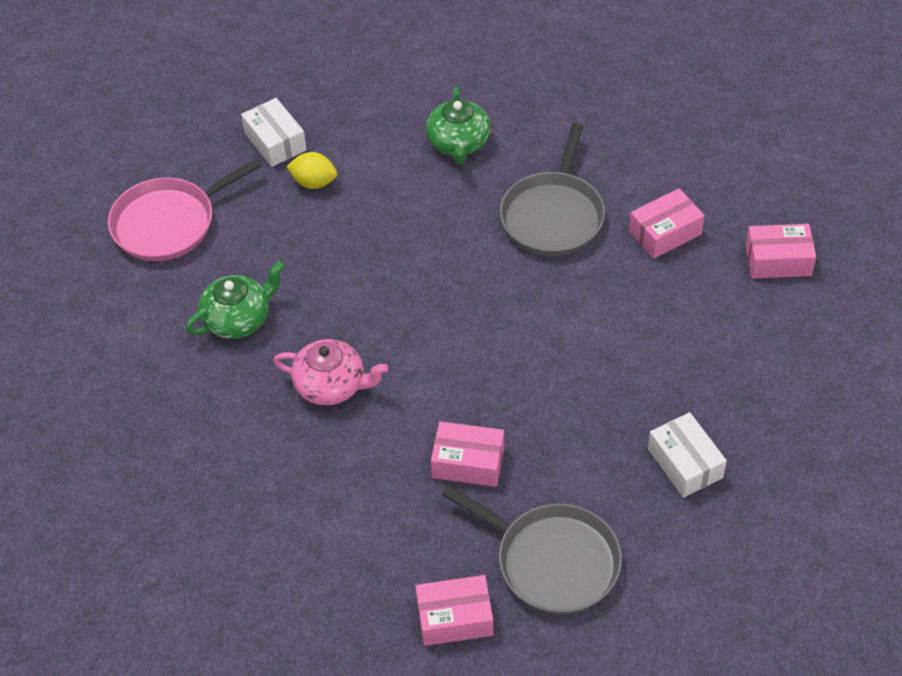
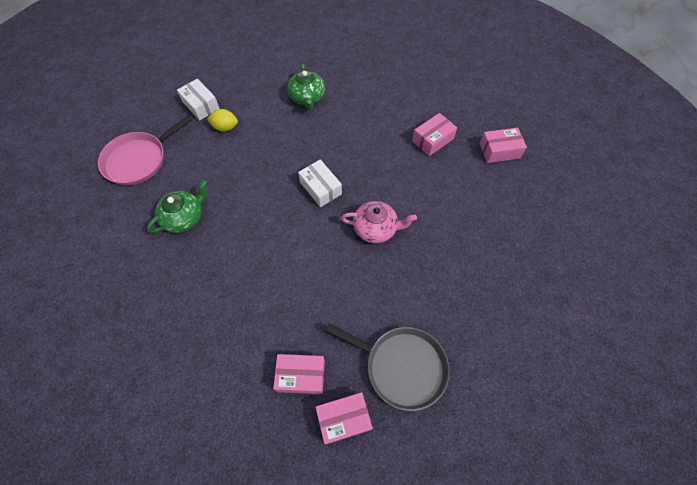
camera: 10 degrees left, 10 degrees up
(331, 385) = (246, 256): pink teapot -> pink teapot (376, 228)
(468, 462) = (338, 301): pink box -> pink box (301, 376)
(553, 215) = (367, 135): grey pan -> none
(685, 463) = (472, 286): white box -> white box (320, 188)

